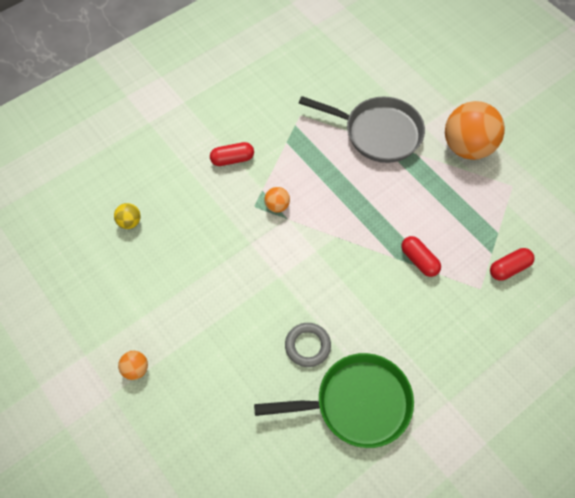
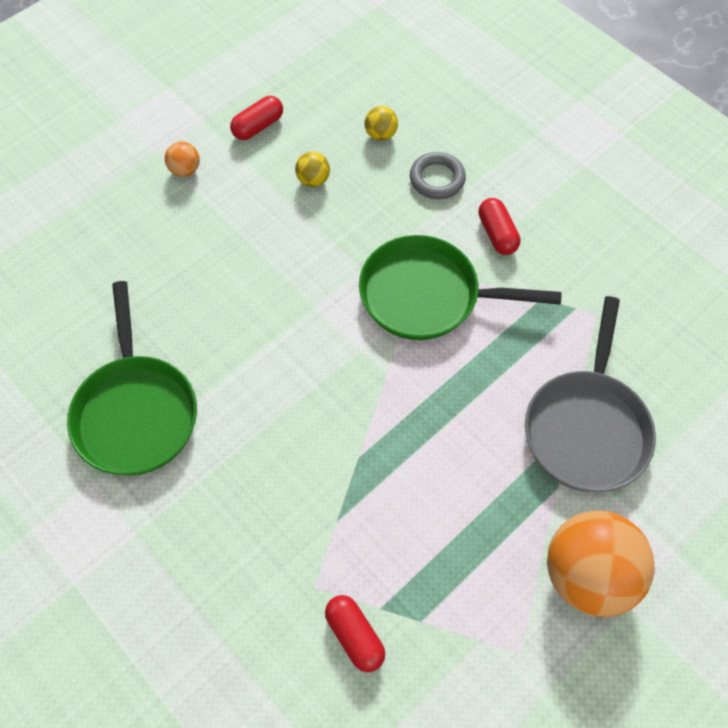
camera: 85 degrees right, 0 degrees up
(165, 272) = (313, 180): none -> yellow ball
(277, 206) = (427, 295): orange ball -> green pan
(307, 346) = (216, 348): grey ring -> grey ring (437, 179)
(419, 260) = (357, 492): red capsule -> red capsule (258, 126)

